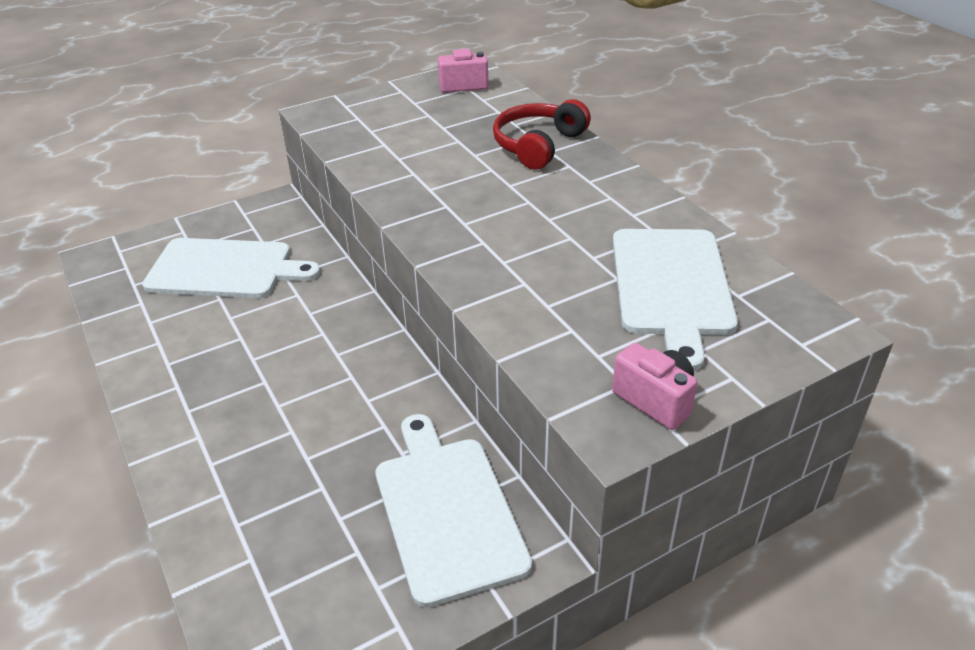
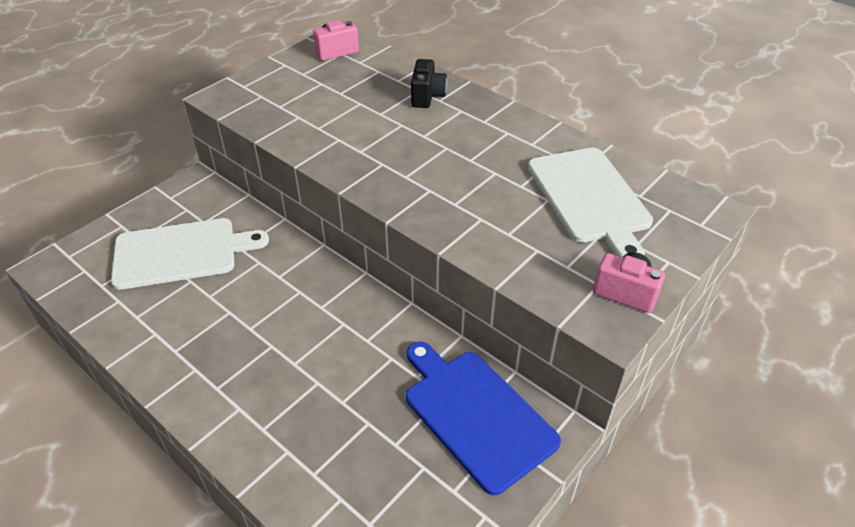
camera: 20 degrees left, 5 degrees up
(447, 511) = (476, 414): white cutting board -> blue cutting board
(538, 145) = (427, 96): red headphones -> black camera

